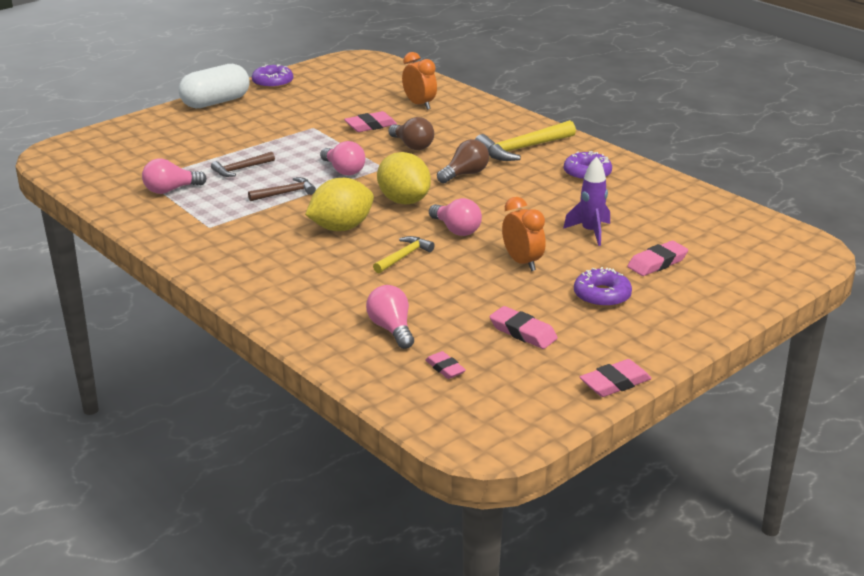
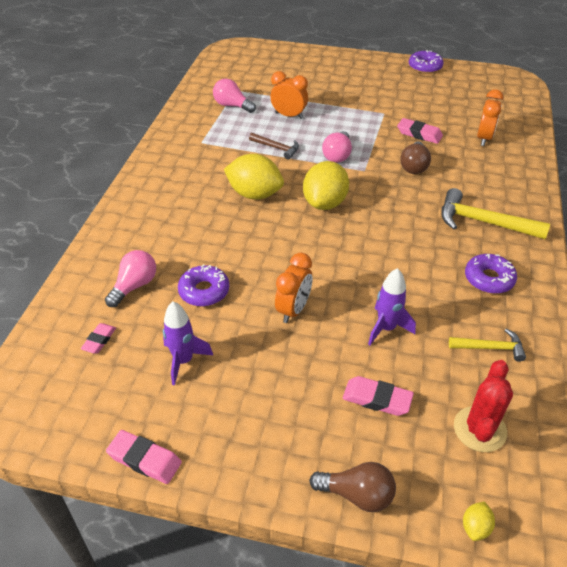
camera: 55 degrees right, 15 degrees up
(216, 102) = (367, 62): white capsule -> none
(241, 169) = (289, 116): brown hammer -> orange clock
(404, 256) = (242, 242): yellow hammer -> yellow hammer (490, 348)
(456, 230) = (309, 249): pink light bulb -> none
(465, 174) = (402, 212): brown light bulb -> brown light bulb (357, 494)
(523, 332) = (183, 361): pink eraser -> purple rocket
(602, 296) = (283, 385): purple donut -> purple donut (204, 291)
(723, 236) = (479, 429): none -> red cactus
(799, 270) = (475, 527): none -> yellow lemon

